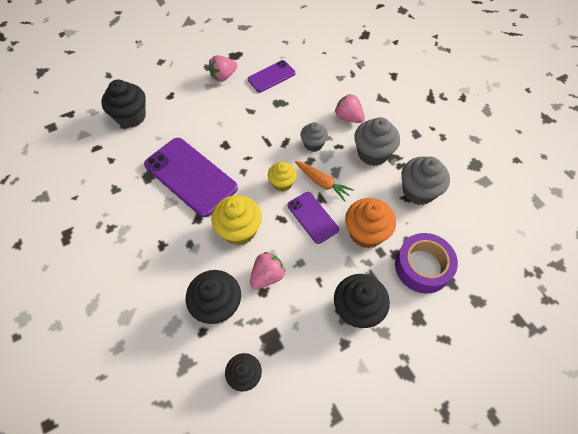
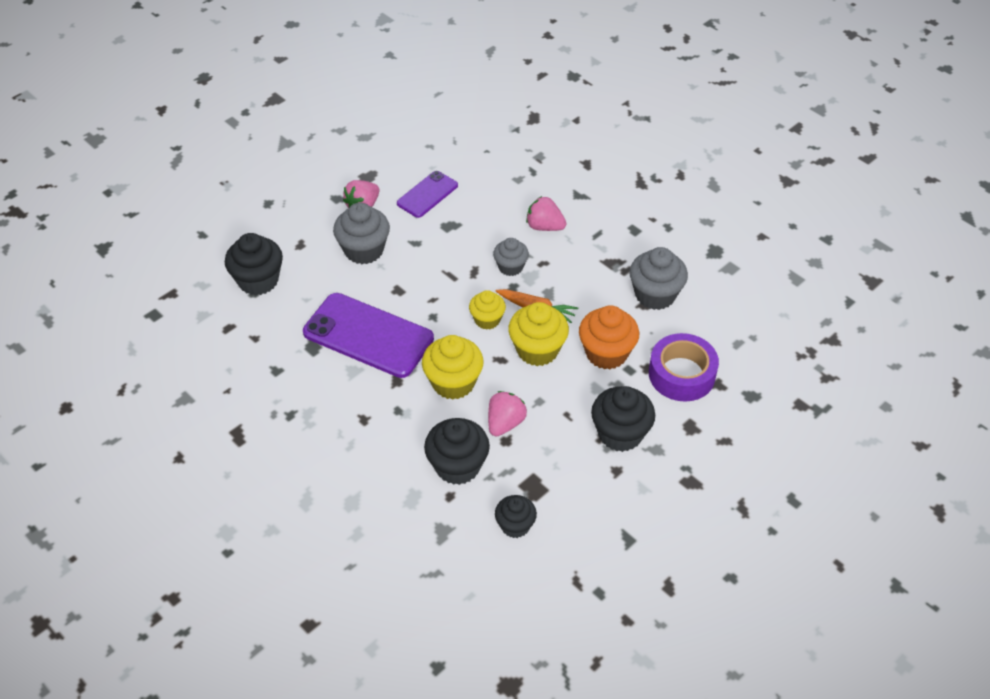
camera: 15 degrees left, 10 degrees down
(312, 217) = (537, 350): purple phone -> yellow cupcake
(373, 153) = (588, 263): grey cupcake -> grey cupcake (364, 250)

